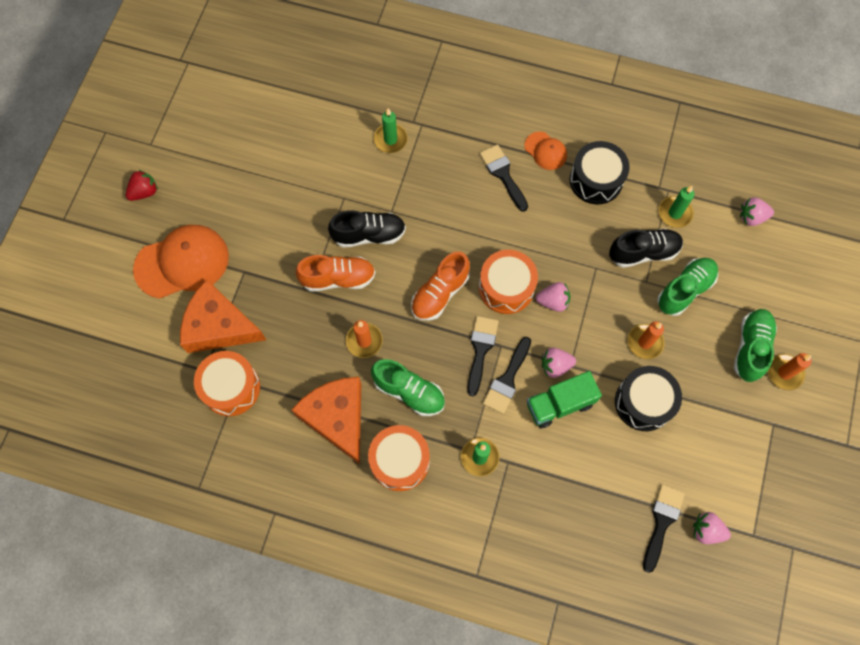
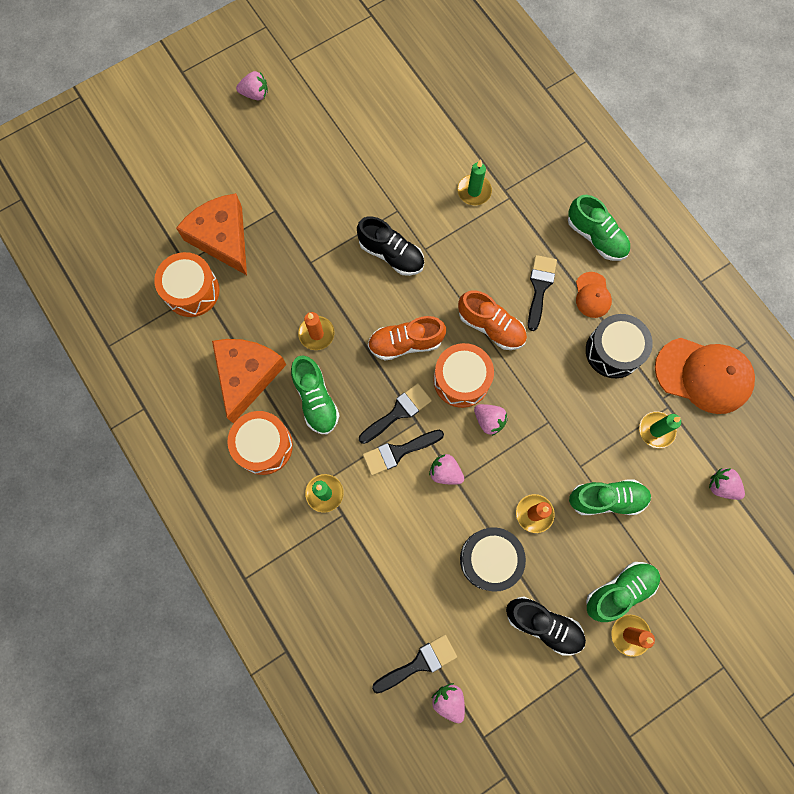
camera: 40 degrees right, 5 degrees up
(144, 192) = (255, 94): red strawberry -> pink strawberry
(182, 262) = (237, 169): orange cap -> orange cap (703, 375)
(338, 278) = (339, 270): orange shoe -> orange shoe (491, 326)
(510, 107) = (596, 237): none -> green shoe
(559, 404) = (421, 505): green truck -> none
(643, 252) = (599, 441): black shoe -> black shoe (543, 624)

